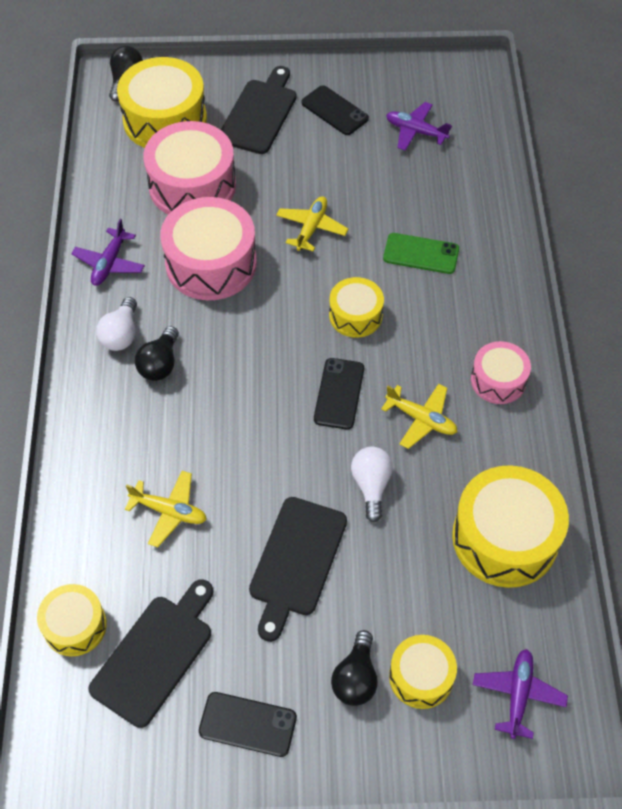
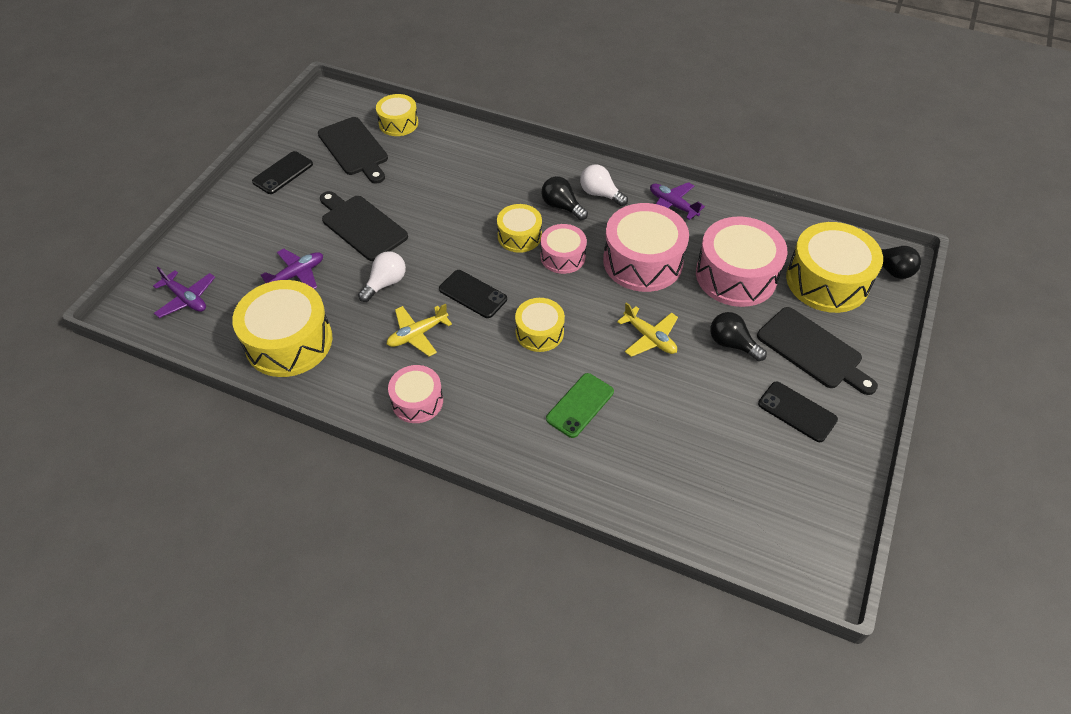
camera: 115 degrees right, 5 degrees down
(169, 511) = (442, 179): yellow plane -> none
(240, 334) = (563, 256): none -> pink drum
(334, 111) = (797, 412): black phone -> black phone turned 60 degrees clockwise
(355, 678) = (266, 226): black light bulb -> black light bulb (732, 344)
(371, 486) = (385, 283): white light bulb -> white light bulb turned 75 degrees counterclockwise
(415, 131) = (741, 470): purple plane -> purple plane (297, 274)
(421, 677) = (240, 256): yellow drum -> yellow drum (519, 236)

